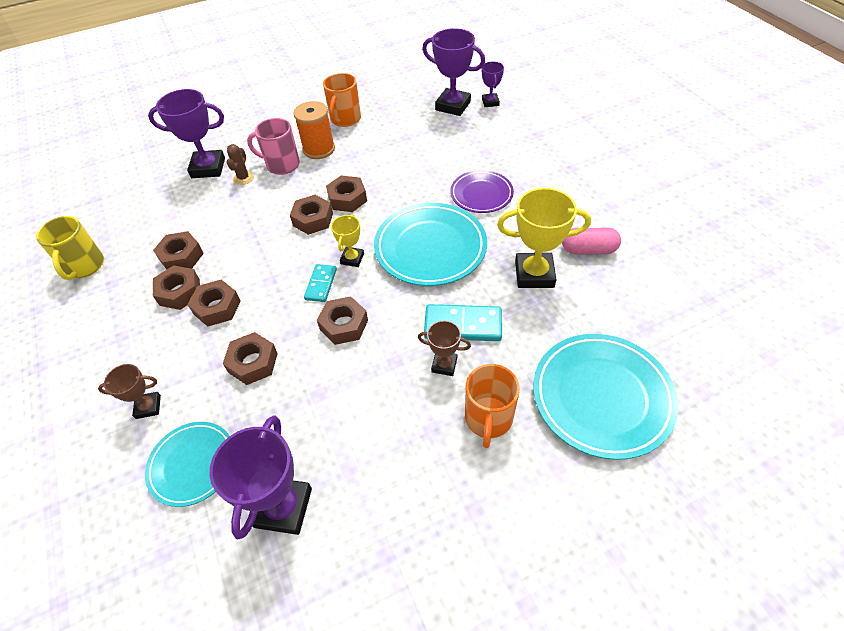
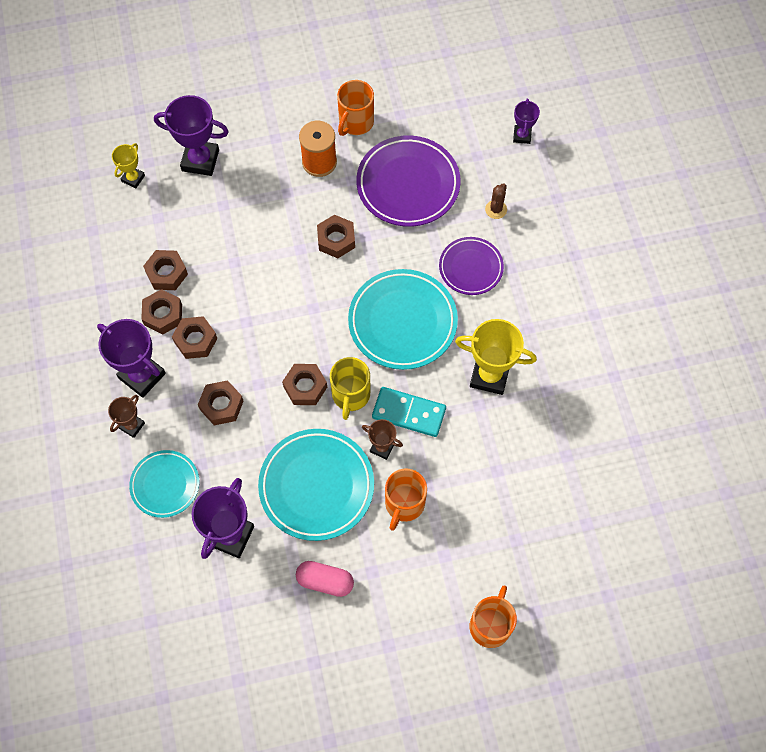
camera: 10 degrees right, 15 degrees up
(84, 266) = (76, 262): yellow mug -> yellow mug (350, 395)
(148, 407) = (132, 425): brown trophy -> brown trophy turned 60 degrees counterclockwise
(243, 178) = (235, 184): brown cactus -> brown cactus (496, 209)
(282, 165) = (277, 175): pink mug -> none
(313, 219) = (297, 258): brown nut -> none
(321, 284) = (292, 338): turquoise domino -> none
(352, 259) = (326, 316): yellow trophy -> yellow trophy (133, 178)
(403, 149) = (408, 184): none -> purple plate
(453, 106) = (479, 131): purple trophy -> purple trophy (142, 375)
(588, 250) = (550, 361): pink capsule -> pink capsule (325, 581)
(601, 397) = (501, 509): turquoise plate -> turquoise plate (316, 486)
(649, 541) = (490, 625): none -> orange mug

